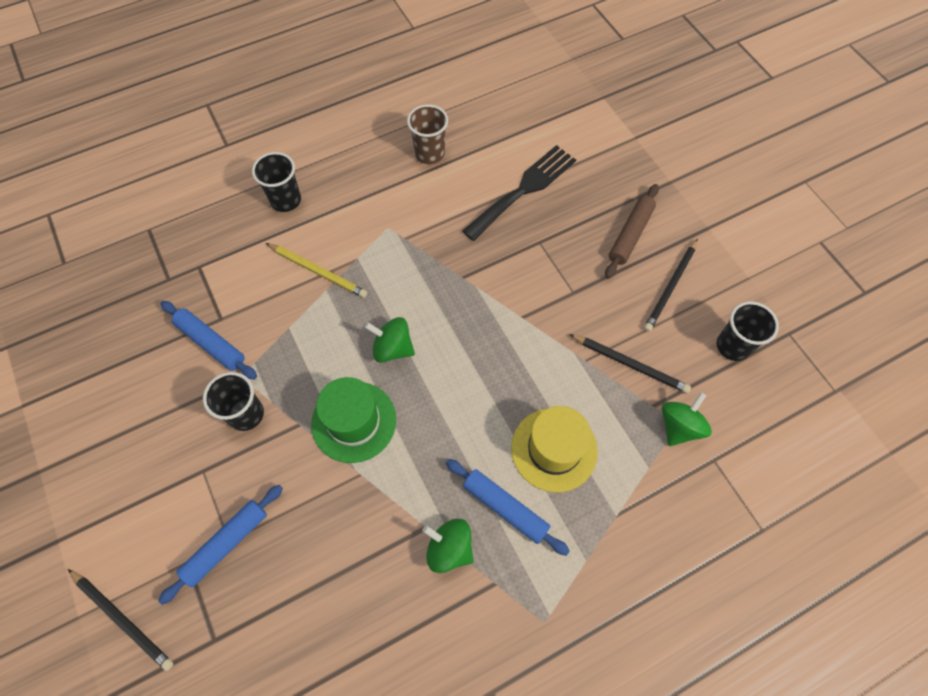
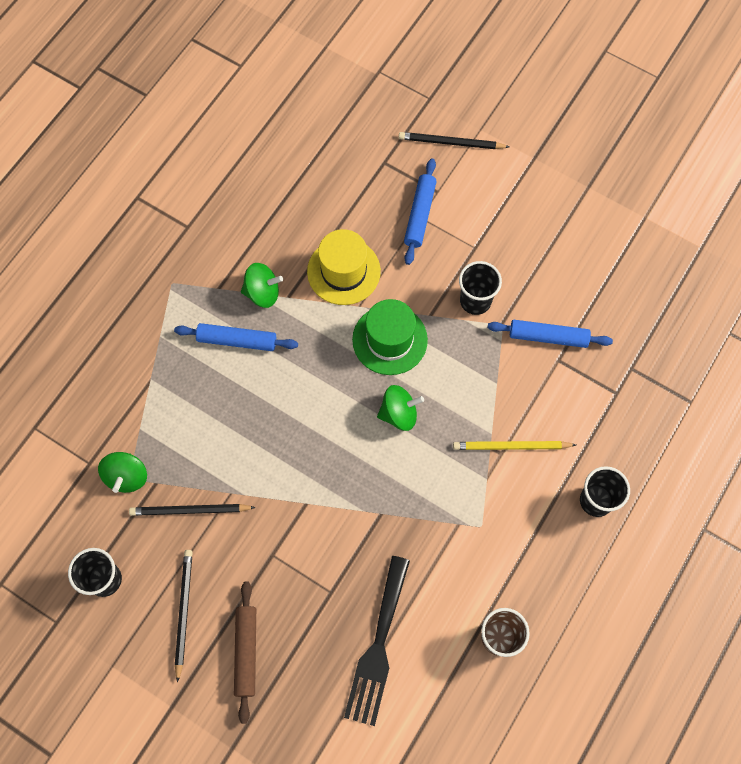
camera: 150 degrees right, 5 degrees up
(554, 449) = (221, 403): yellow hat -> yellow hat (343, 271)

